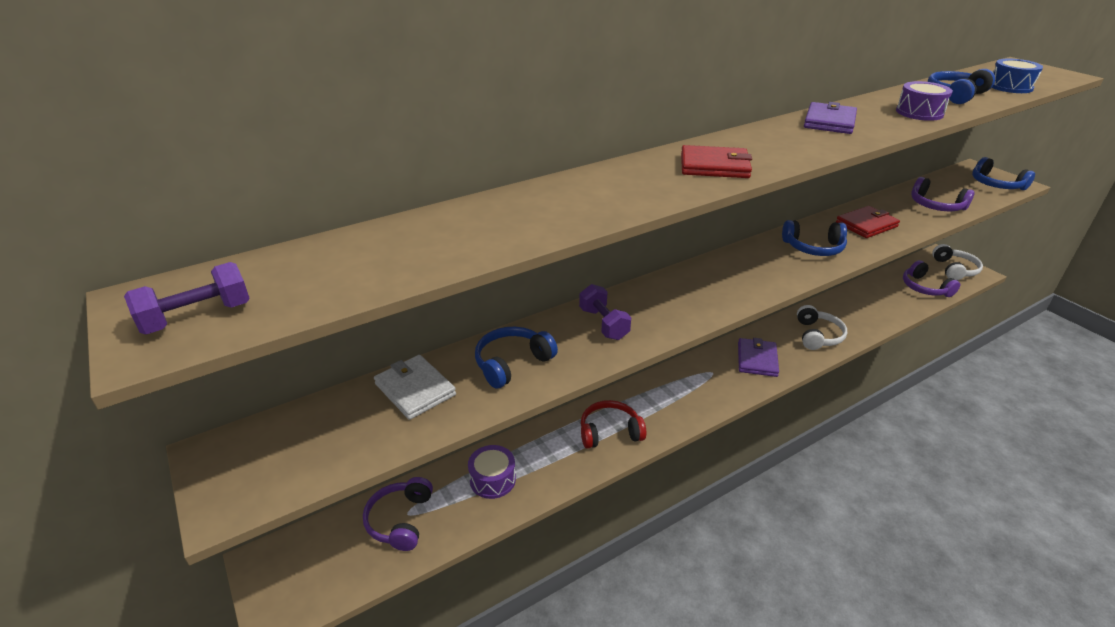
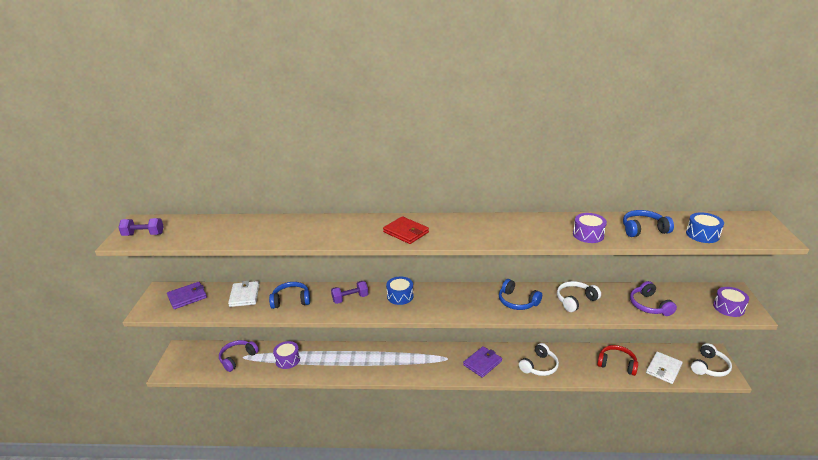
camera: 35 degrees right, 5 degrees down
(603, 324) = (350, 298): purple dumbbell -> purple dumbbell turned 60 degrees clockwise
(609, 432) = (360, 363): red headphones -> red headphones (616, 364)
(668, 293) = (400, 296): none -> blue drum
(829, 121) = (517, 224): purple wallet -> purple wallet (187, 297)
(866, 225) = (575, 300): red wallet -> white headphones
(924, 288) = (663, 369): purple headphones -> white wallet
(995, 184) = (728, 307): blue headphones -> purple drum

